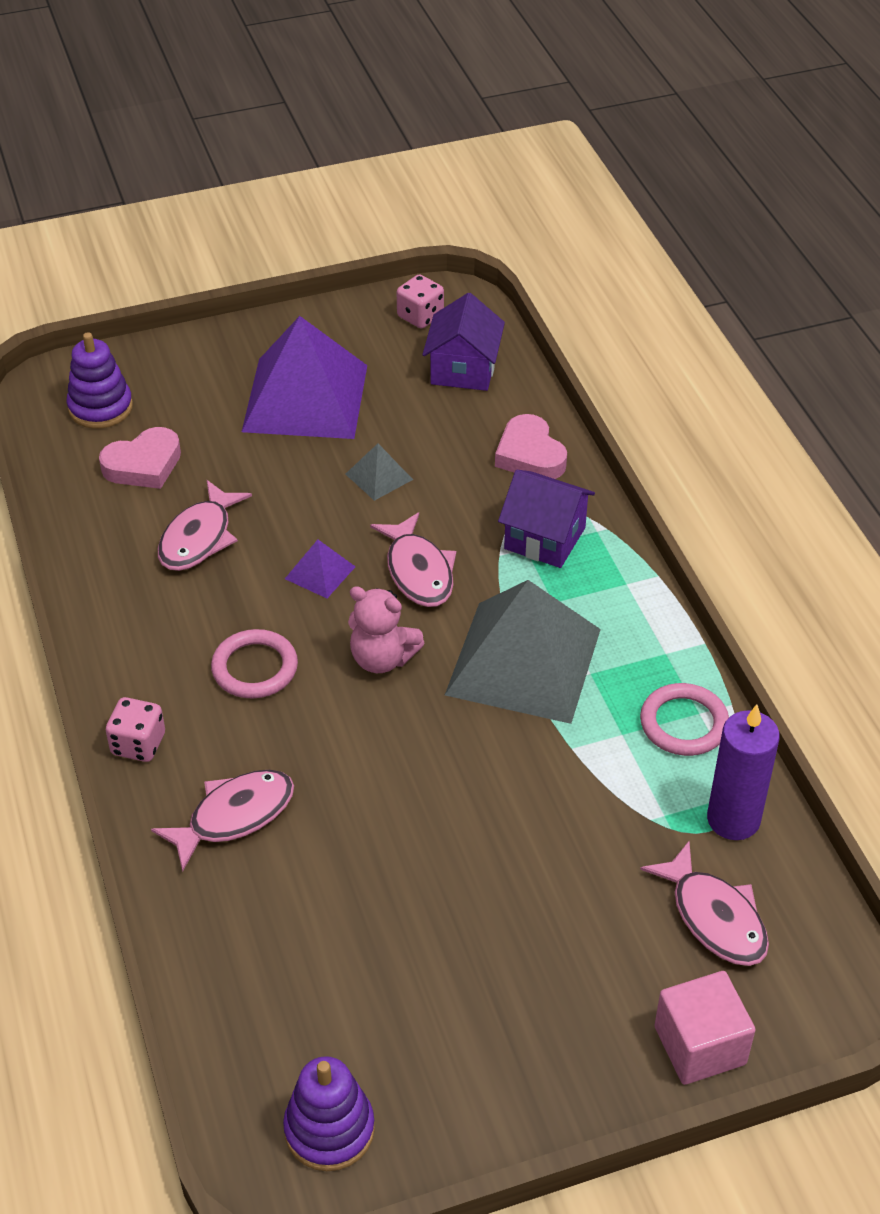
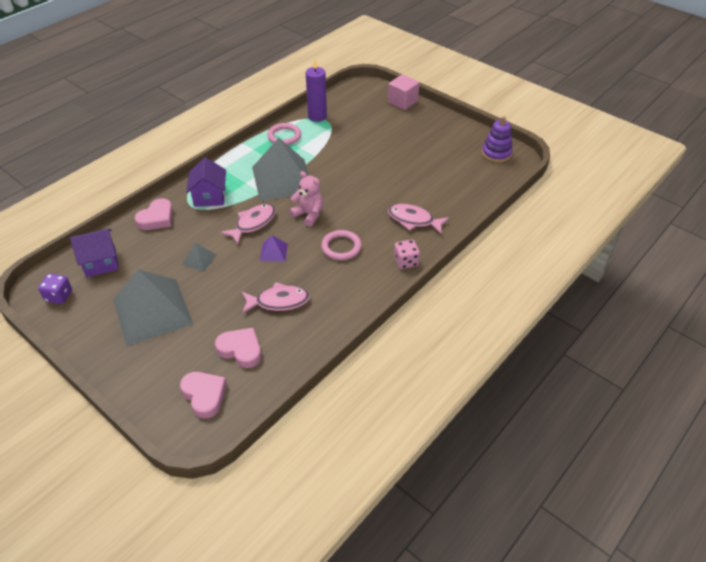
camera: 120 degrees left, 0 degrees up
(100, 407) = (204, 395): purple stacking toy -> pink heart
(305, 398) = (152, 311): purple pyramid -> grey pyramid
(382, 658) = (308, 214): pink teddy bear -> pink teddy bear turned 45 degrees counterclockwise
(420, 316) = (59, 296): pink dice -> purple dice
(714, 917) = (357, 110): pink fish -> none

